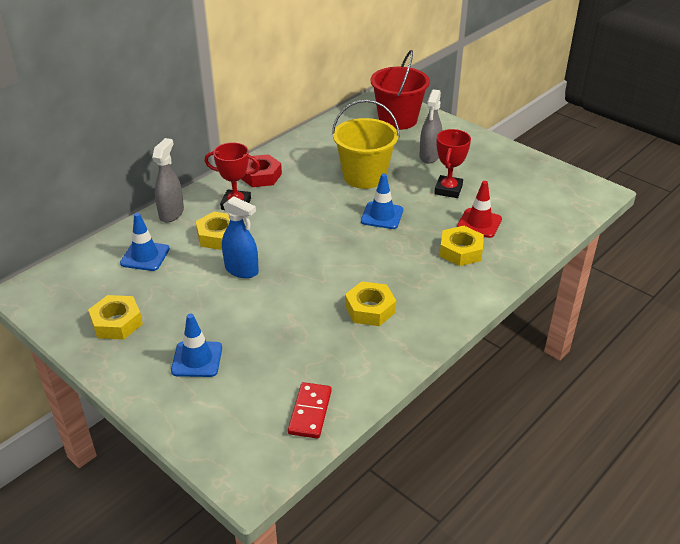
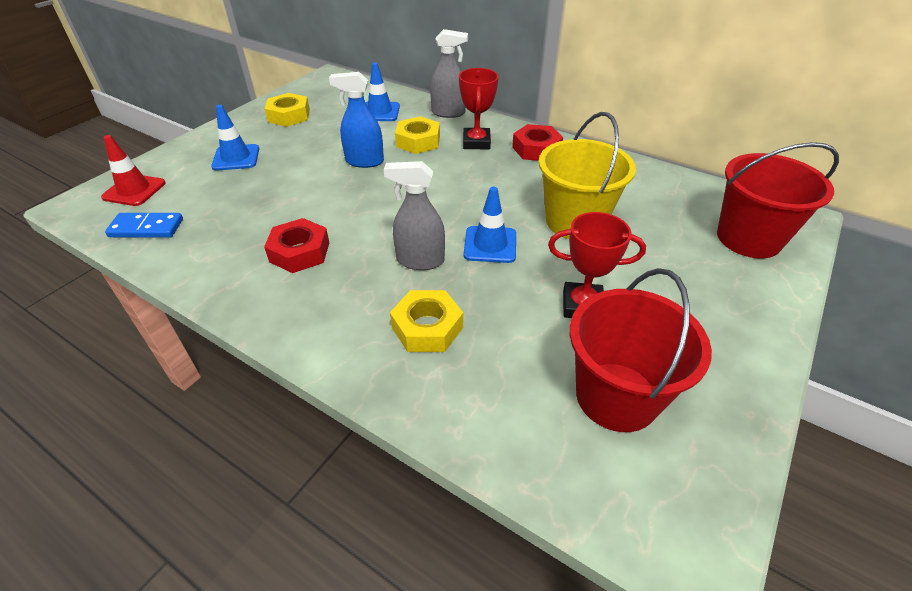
camera: 80 degrees right, 5 degrees up
(242, 270) = (364, 161): blue spray bottle -> blue spray bottle turned 75 degrees clockwise
(310, 412) = (146, 228): red domino -> blue domino
(370, 309) = (299, 252): yellow nut -> red nut
(429, 156) = (666, 279): grey spray bottle -> grey spray bottle (420, 261)
(479, 223) = (504, 346): red traffic cone -> red traffic cone (134, 190)
(517, 192) = (616, 396): none -> red bucket

